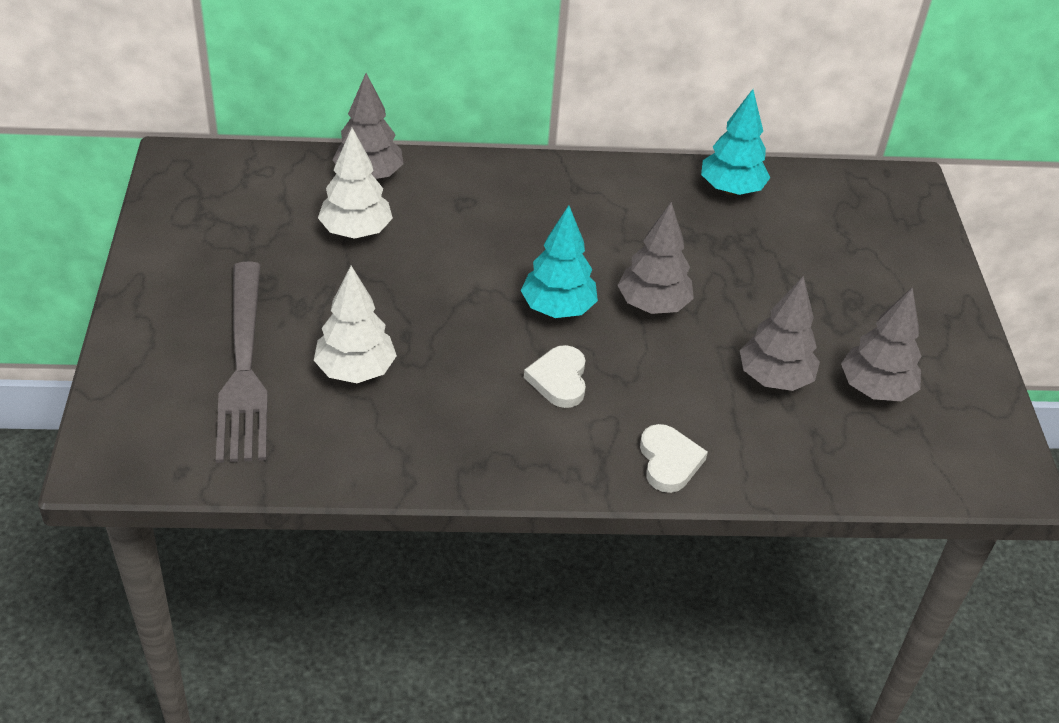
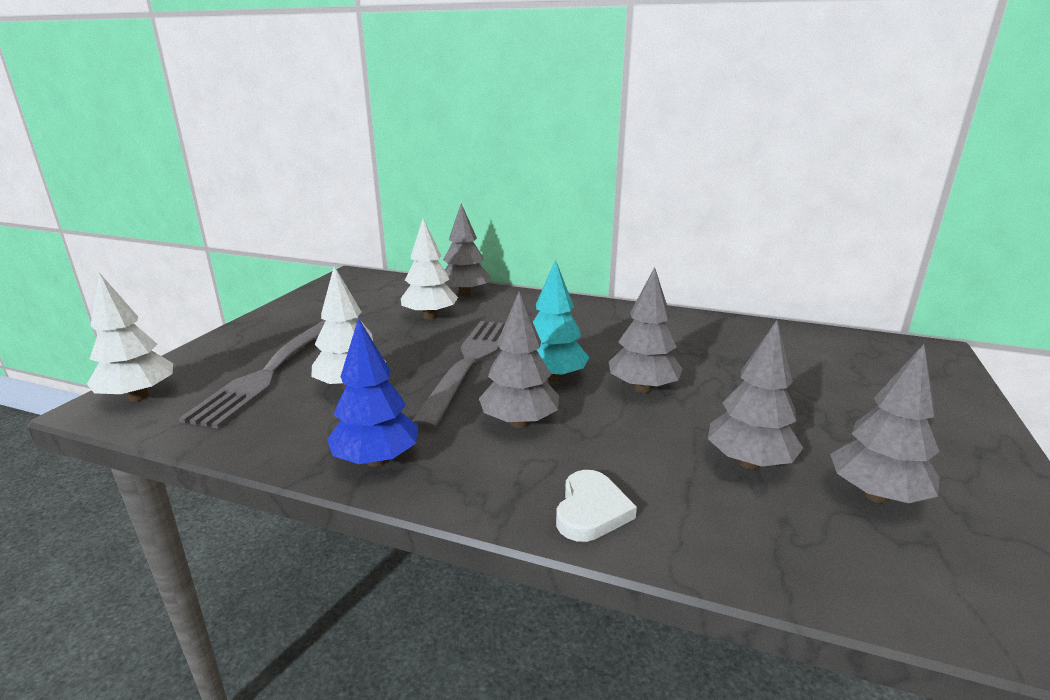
camera: 25 degrees right, 20 degrees down
(129, 441) = (138, 396): none -> white tree
(457, 457) = (377, 460): none -> blue tree
(458, 307) = (469, 364): none -> grey fork
(559, 379) = (519, 422): white heart -> grey tree
(731, 190) = (751, 333): turquoise tree -> none

